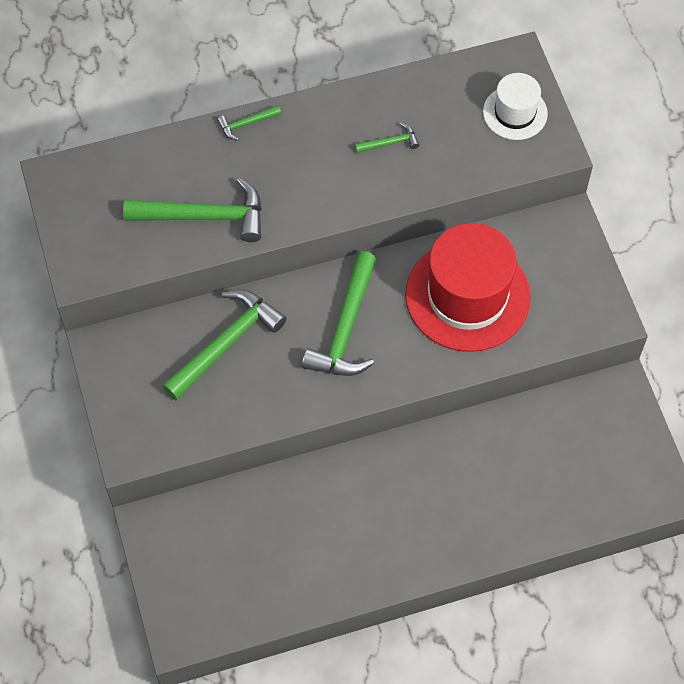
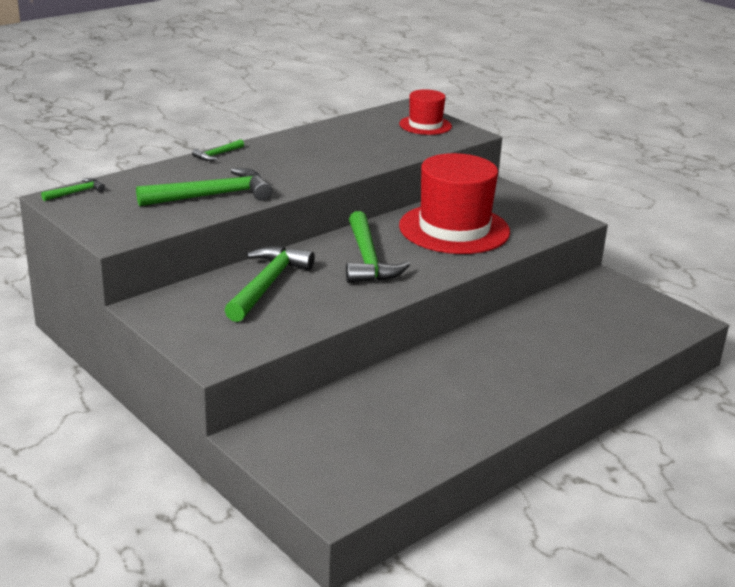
camera: 25 degrees left, 35 degrees down
(390, 143) = (342, 147): green hammer -> green hammer (76, 192)
(515, 113) = (425, 125): white hat -> red hat

